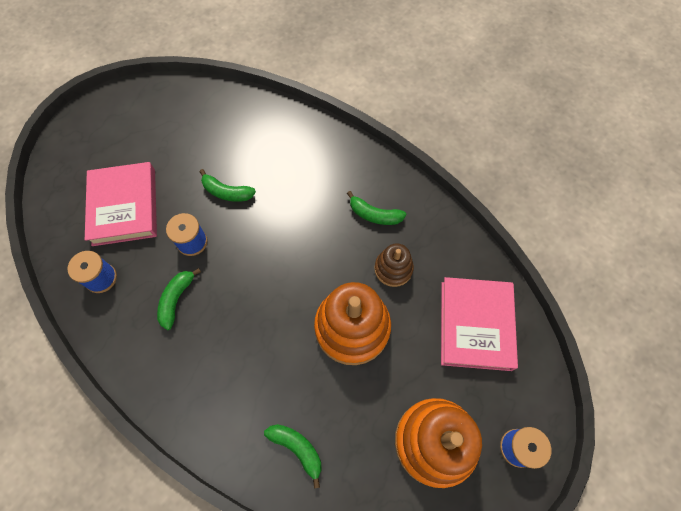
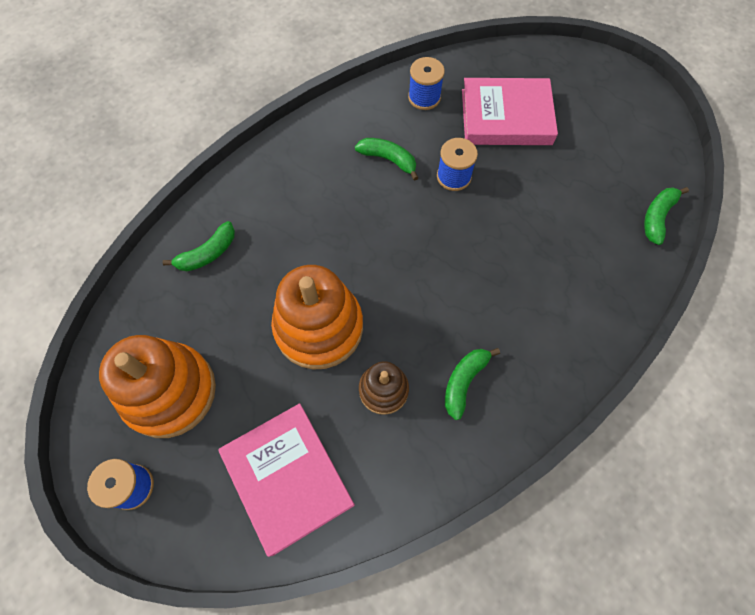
camera: 100 degrees right, 0 degrees up
(227, 192) = (515, 215): green banana -> green banana (657, 217)
(475, 325) = (287, 478): pink book -> pink book turned 45 degrees clockwise

